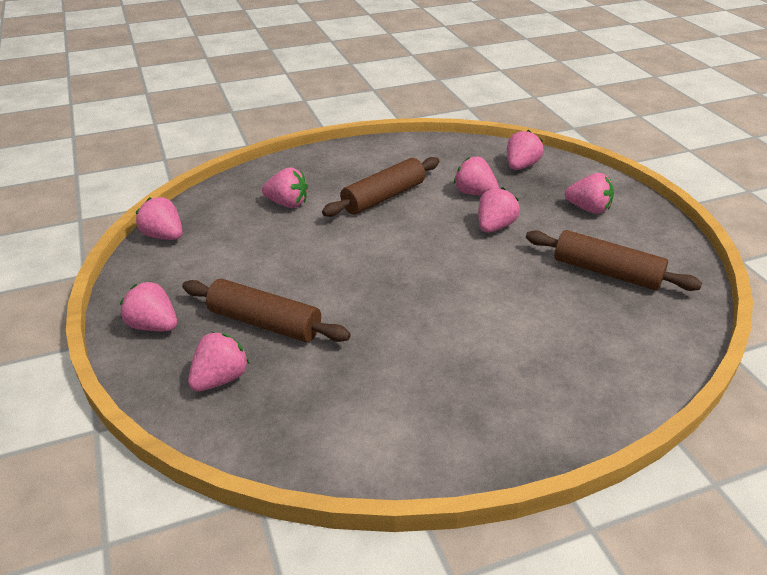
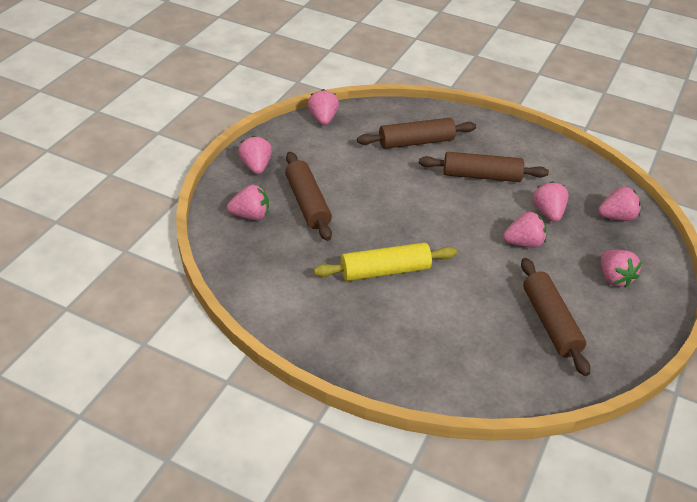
camera: 45 degrees right, 5 degrees up
(287, 203) = (416, 142): pink strawberry -> brown rolling pin
(430, 330) = (385, 271): none -> yellow rolling pin

